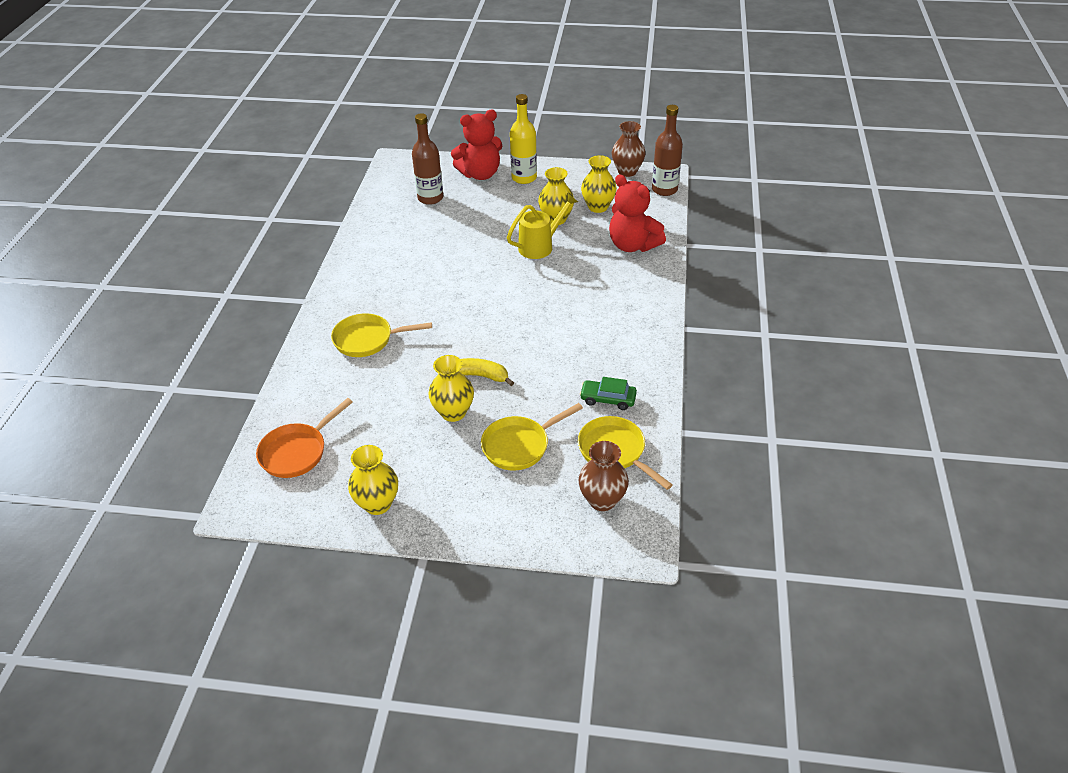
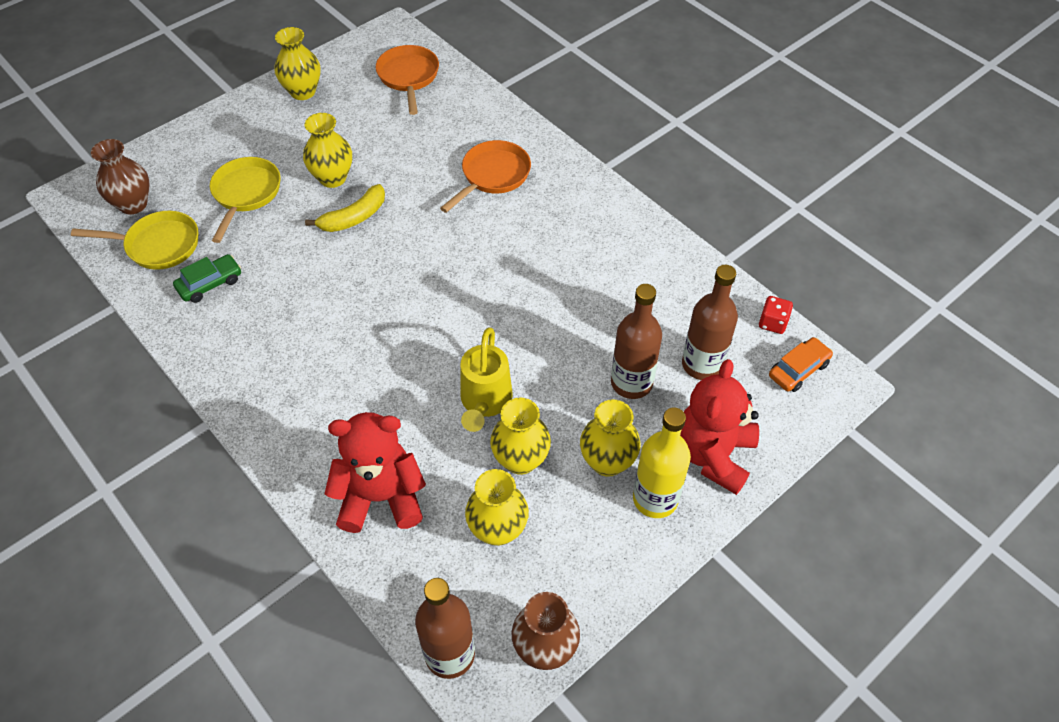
camera: 130 degrees right, 10 degrees up
(367, 339) = (493, 176): yellow pan -> orange pan
(376, 190) = (772, 323): none -> red dice
(399, 173) = (798, 370): none -> orange car
(469, 211) = (631, 383): none -> brown bottle
(523, 197) = (607, 462): none -> yellow vase

